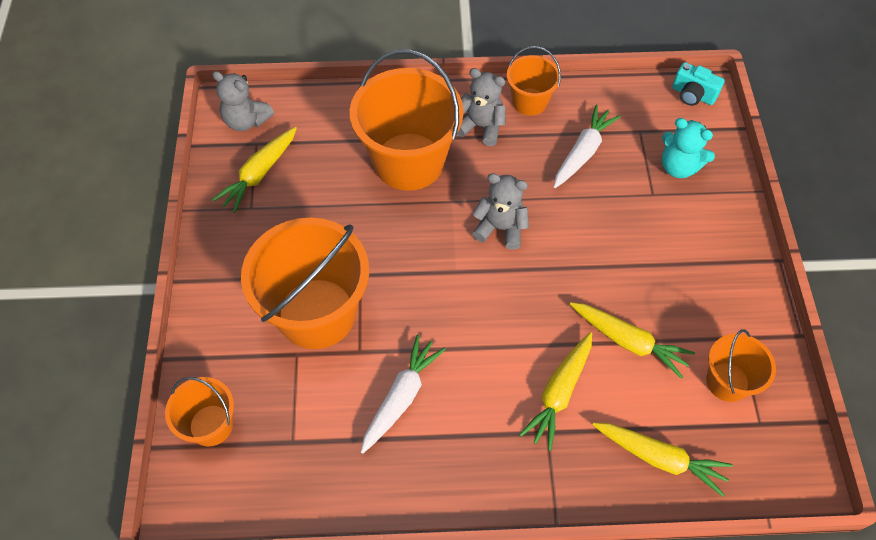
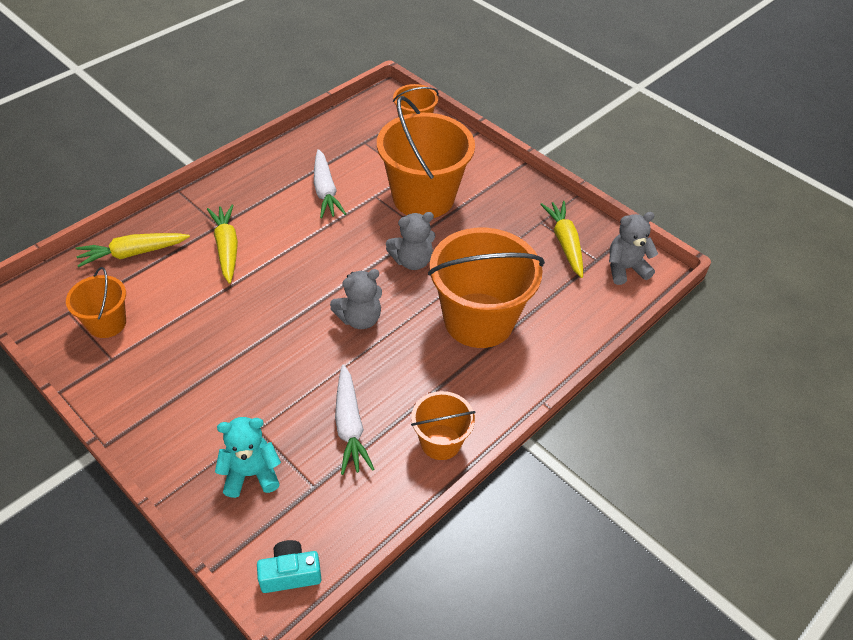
camera: 135 degrees right, 10 degrees down
(481, 127) = (456, 387): grey teddy bear -> grey teddy bear (412, 261)
(628, 342) = (199, 304): yellow carrot -> none

